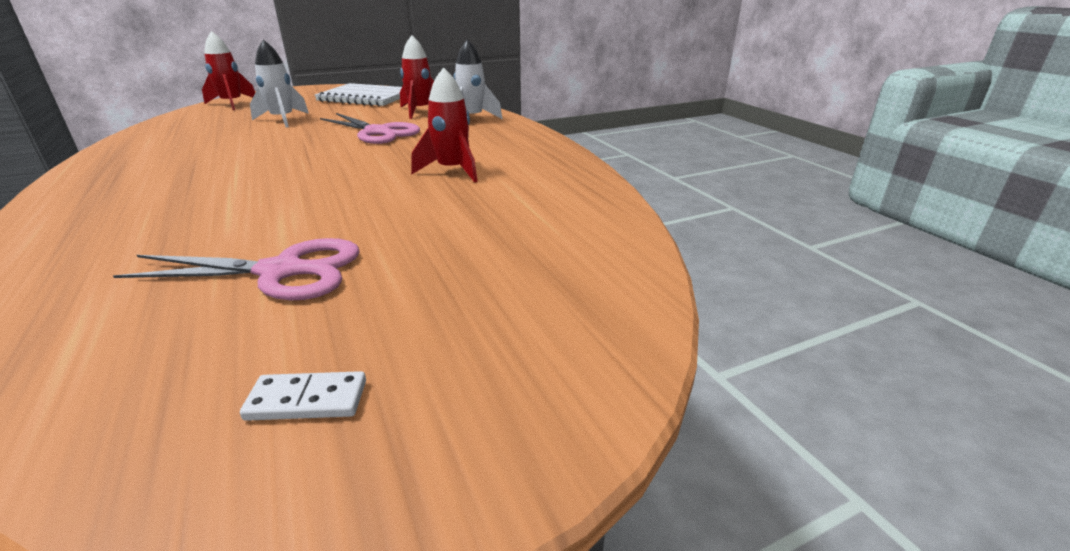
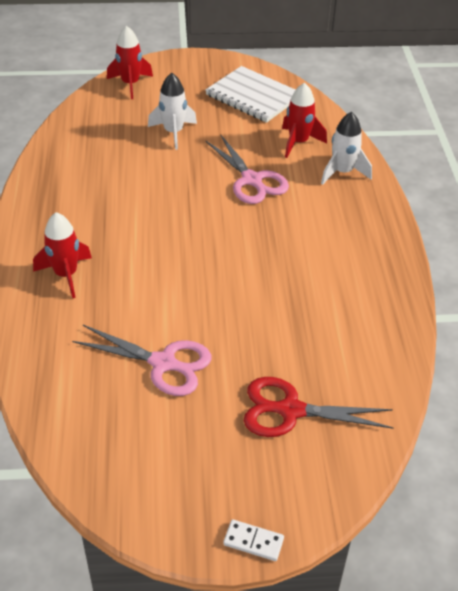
camera: 20 degrees right, 15 degrees up
(307, 400) = (171, 471): white domino -> white domino (253, 541)
(452, 171) = (297, 267): red rocket -> red rocket (66, 275)
(499, 277) = (290, 410): none -> red scissors

